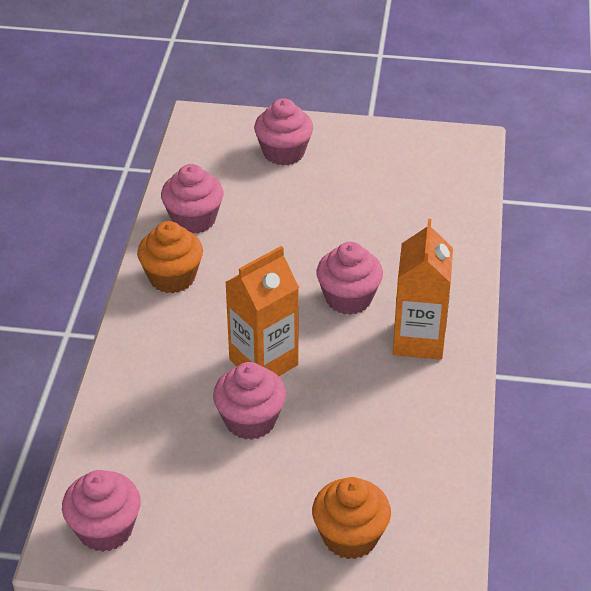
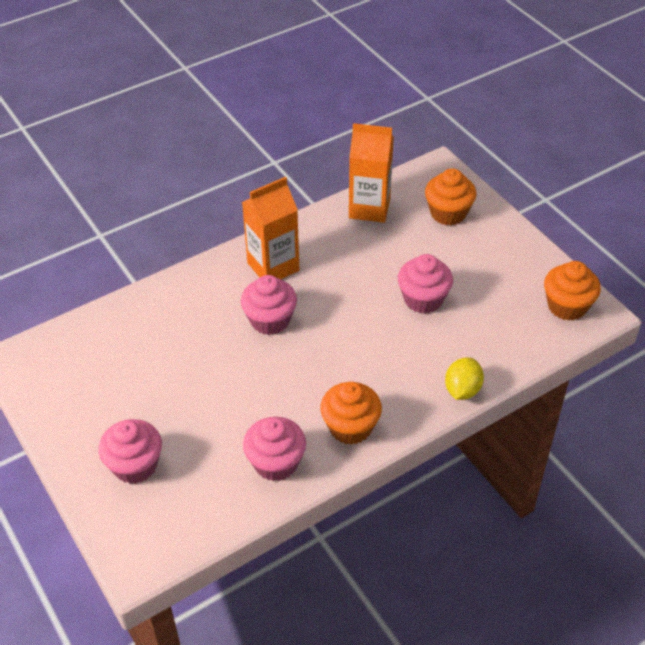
camera: 130 degrees left, 5 degrees up
(105, 529) = (567, 306): pink cupcake -> orange cupcake
(117, 370) = (462, 390): none -> yellow lemon
(263, 362) = (372, 324): orange carton -> orange carton (369, 208)

